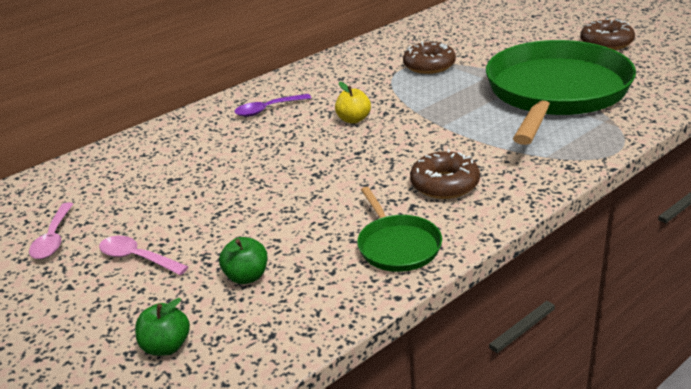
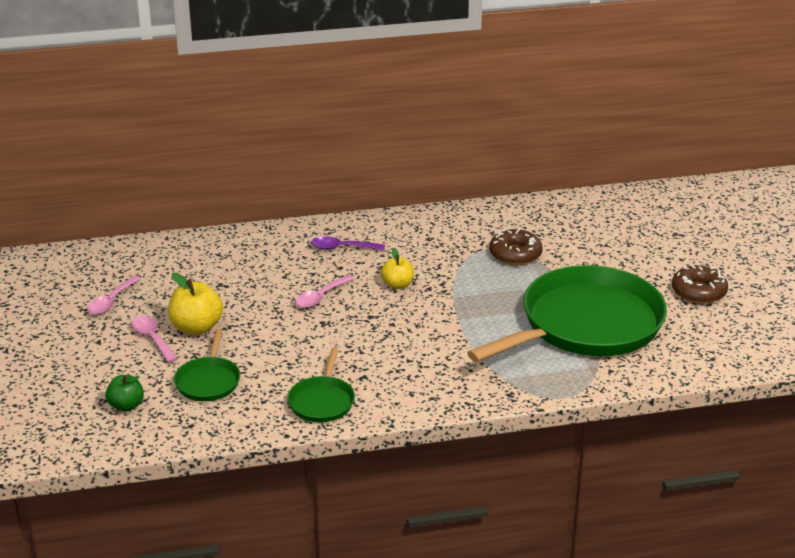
camera: 25 degrees right, 0 degrees up
(181, 228) = (196, 327): none -> yellow apple
(247, 276) = (208, 381): green apple -> green pan
(290, 154) = (321, 297): none -> pink spoon
(444, 184) = (404, 369): brown donut -> none

